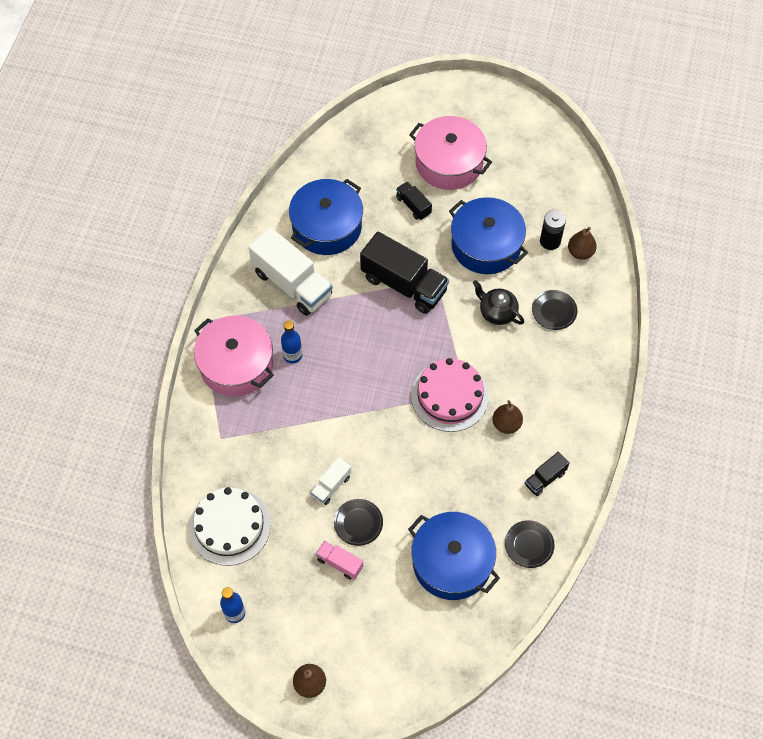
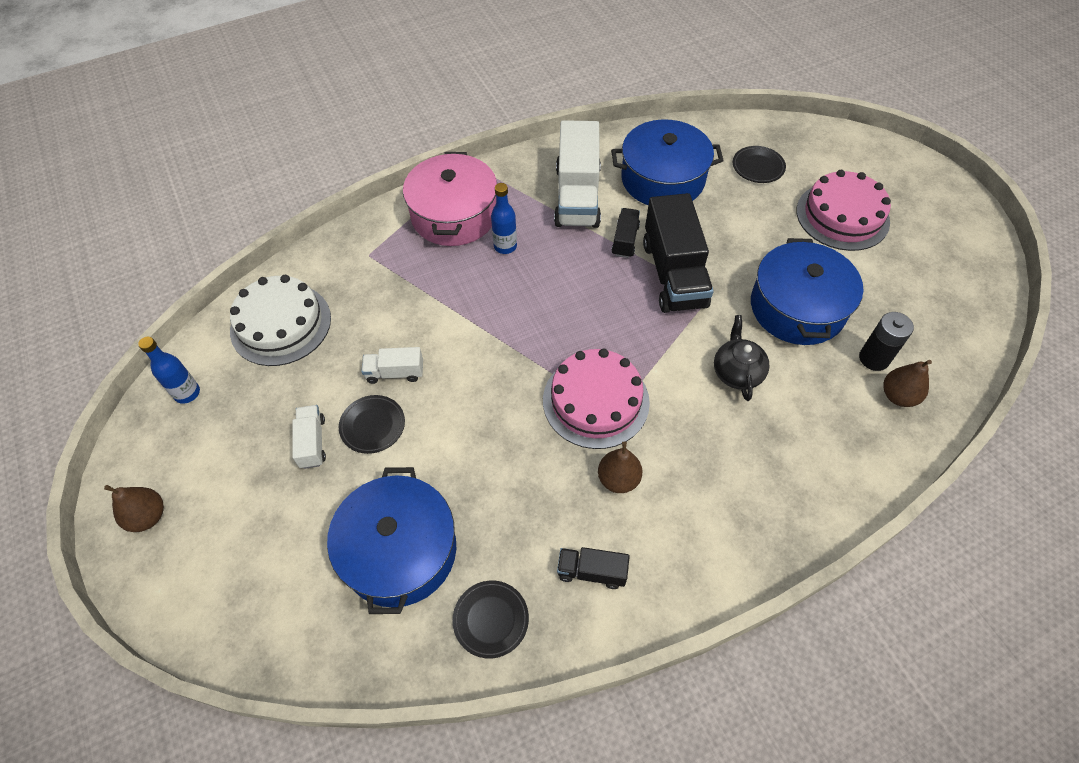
camera: 50 degrees right, 5 degrees down
(339, 563) = (312, 442): pink truck -> white truck
(413, 206) = (763, 222): black truck -> black truck (625, 240)
(449, 163) = (842, 216): pink pot -> pink cake
(554, 311) = (800, 424): black plate -> black plate (758, 167)

